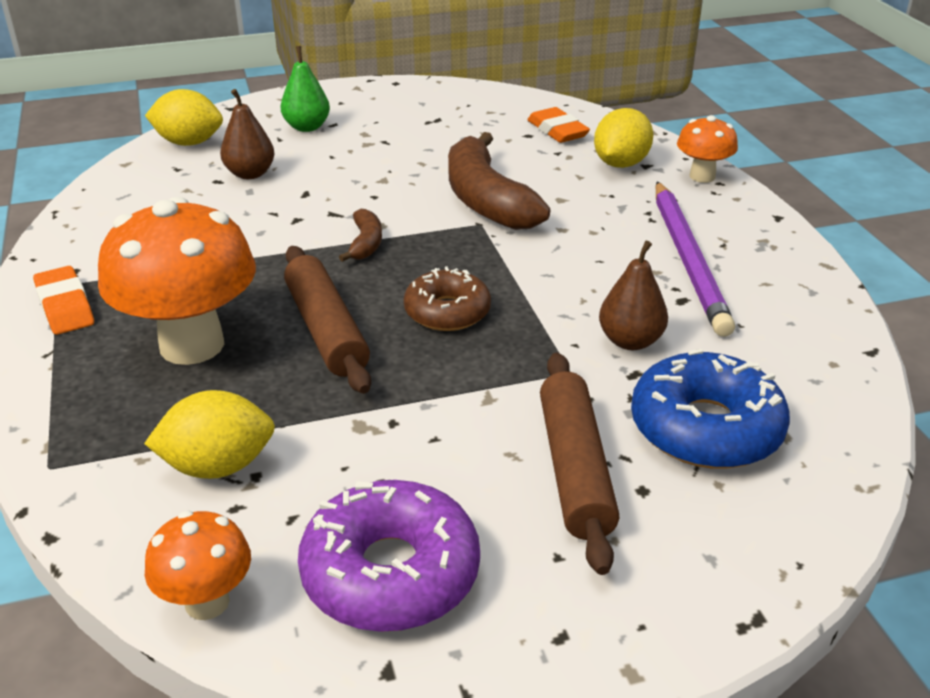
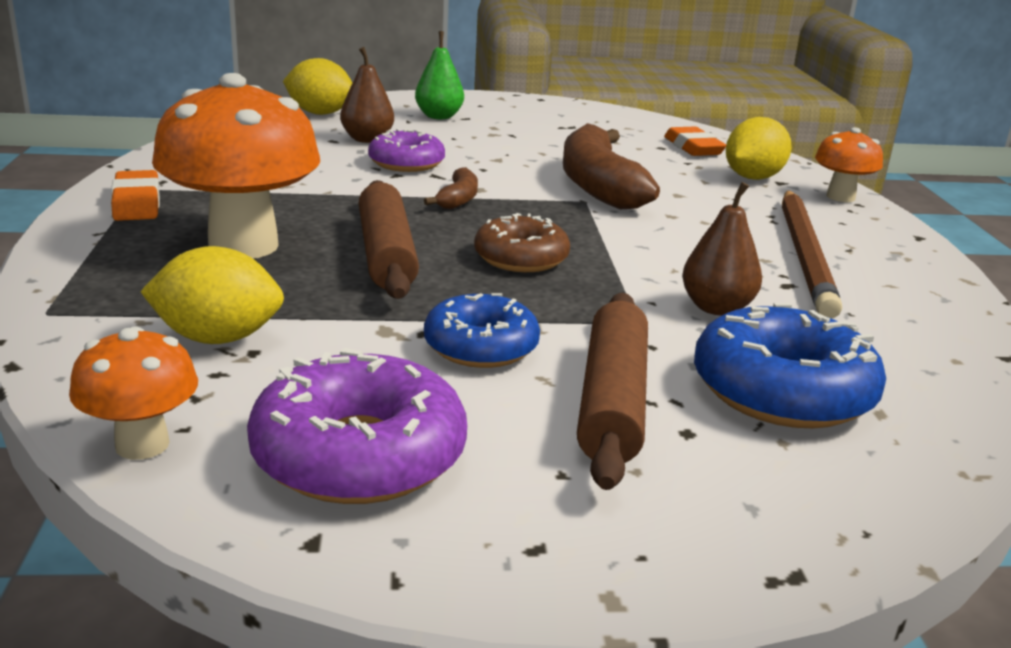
camera: 10 degrees right, 10 degrees down
(300, 202) = (406, 163): none -> purple donut
(448, 429) = (481, 347): none -> blue donut
(688, 260) = (805, 255): purple pencil -> brown pencil

